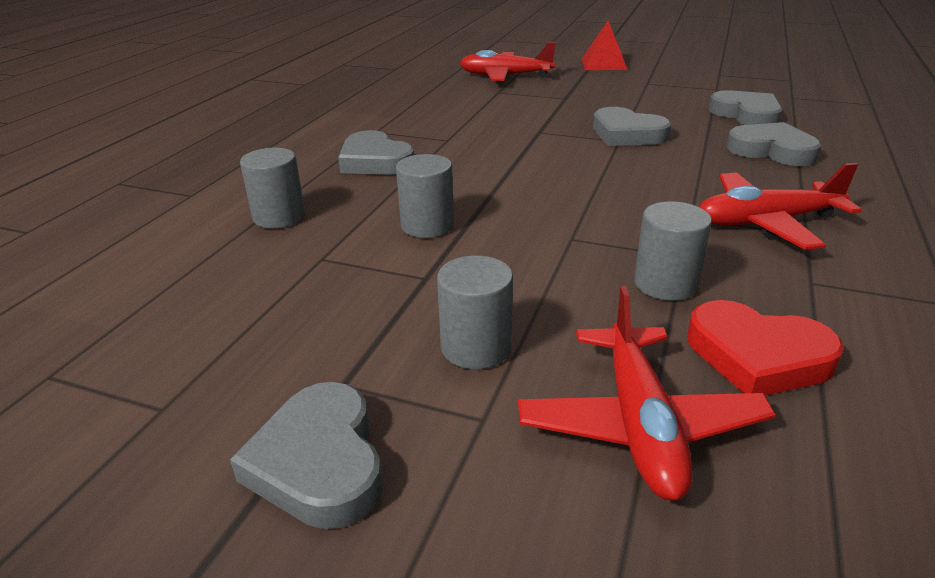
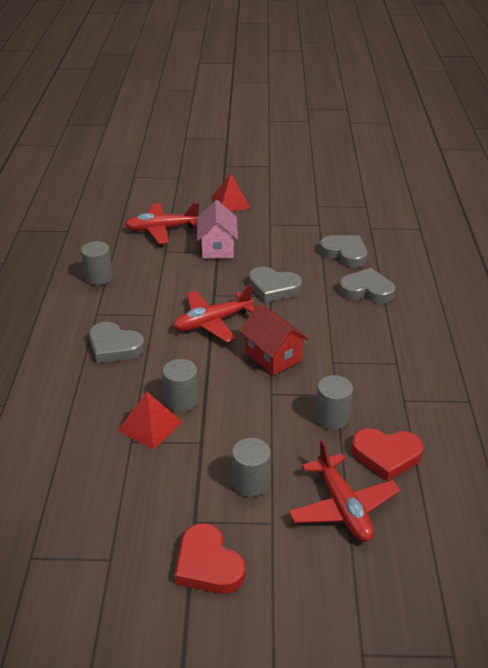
camera: 20 degrees left, 5 degrees up
(279, 217) = (81, 413): grey cylinder -> grey cylinder (99, 277)
(319, 462) = (208, 564): grey heart -> red heart
(362, 245) = (150, 426): none -> red pyramid
(567, 95) = (217, 248): none -> pink house
(594, 198) = (273, 356): none -> red house
(766, 222) = (374, 358): red plane -> red plane (212, 322)

